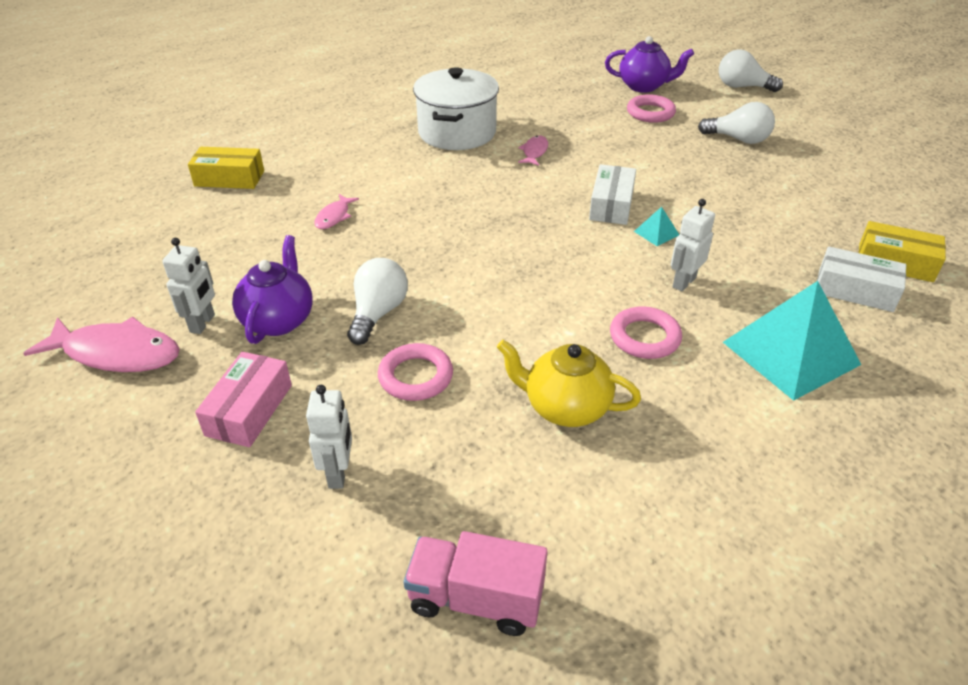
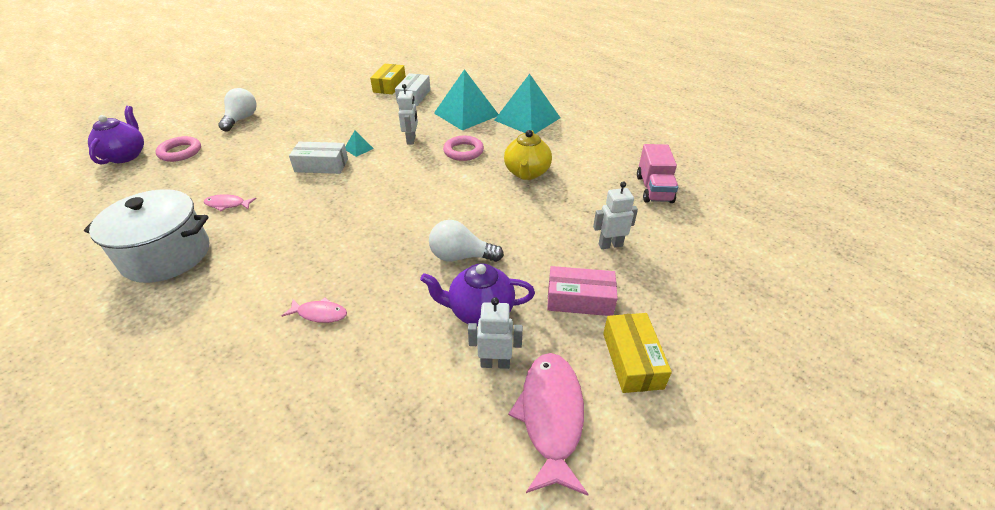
camera: 100 degrees left, 0 degrees up
(229, 178) = (210, 442): yellow box -> yellow box (632, 360)
(415, 376) = (521, 228): pink ring -> none
(683, 282) = (411, 140): white robot -> white robot turned 120 degrees counterclockwise
(742, 87) = (156, 115): white light bulb -> none
(783, 443) = (527, 119): none -> turquoise pyramid

